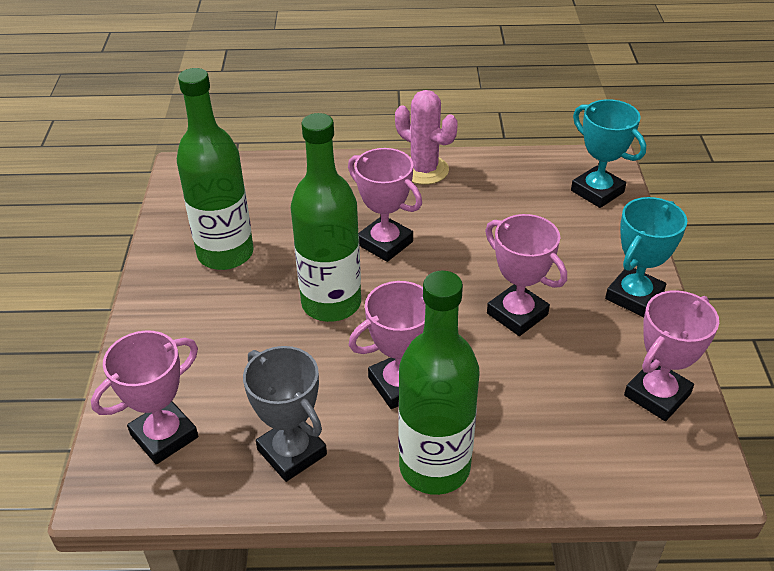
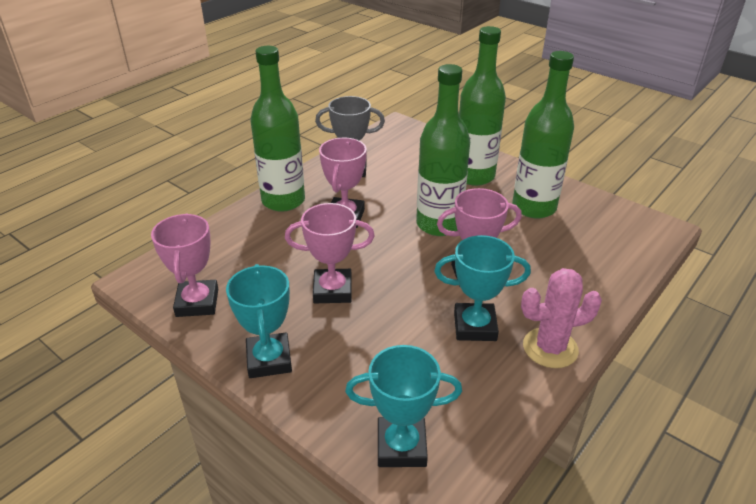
camera: 130 degrees right, 5 degrees down
(164, 436) = (408, 144): pink trophy -> none
(198, 327) = (474, 176): none -> green bottle
(449, 212) = (475, 326): none -> turquoise trophy

